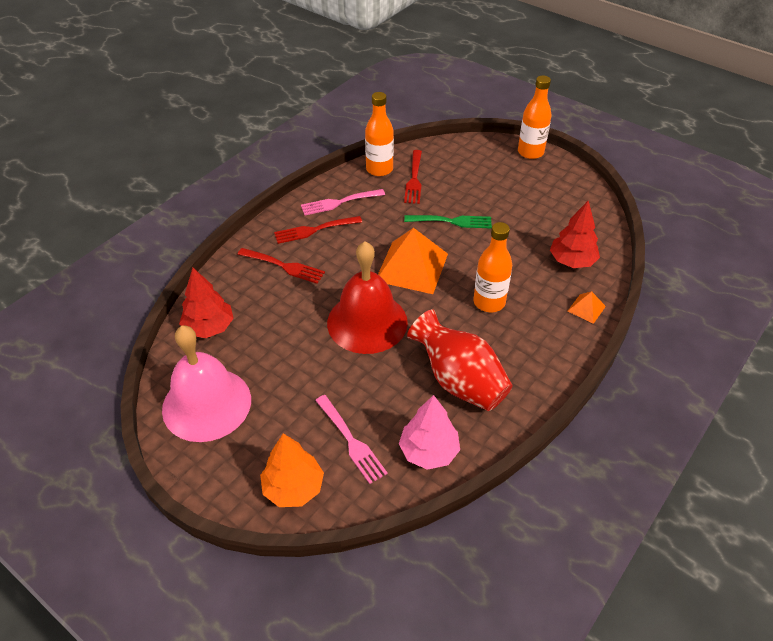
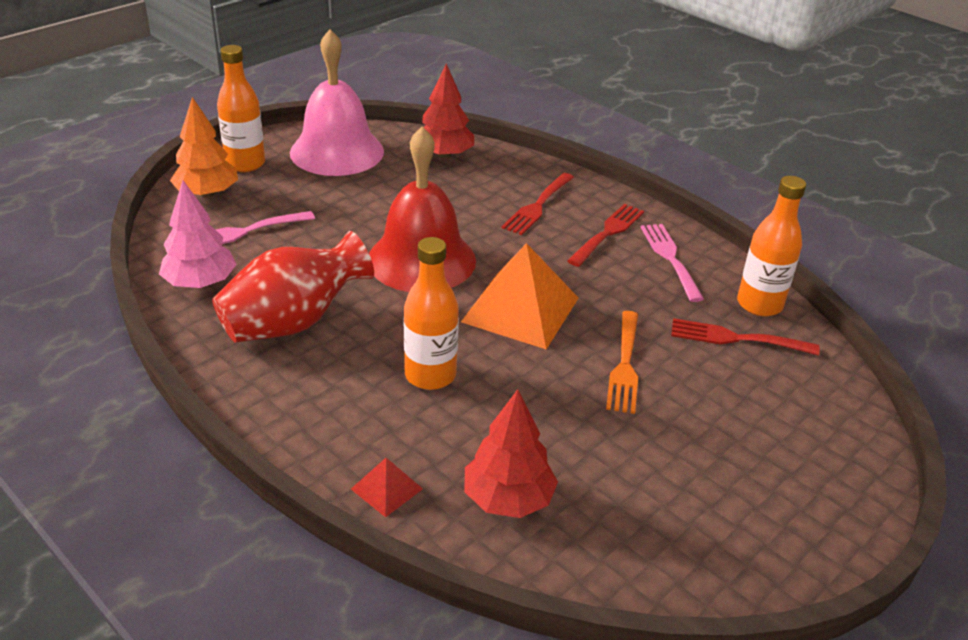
camera: 95 degrees right, 10 degrees down
(314, 230) = (608, 233): red fork -> red fork turned 45 degrees clockwise
(452, 221) = (625, 366): green fork -> orange fork
(530, 152) = (852, 514): orange bottle -> orange bottle (245, 164)
(586, 308) = (386, 489): orange pyramid -> red pyramid

